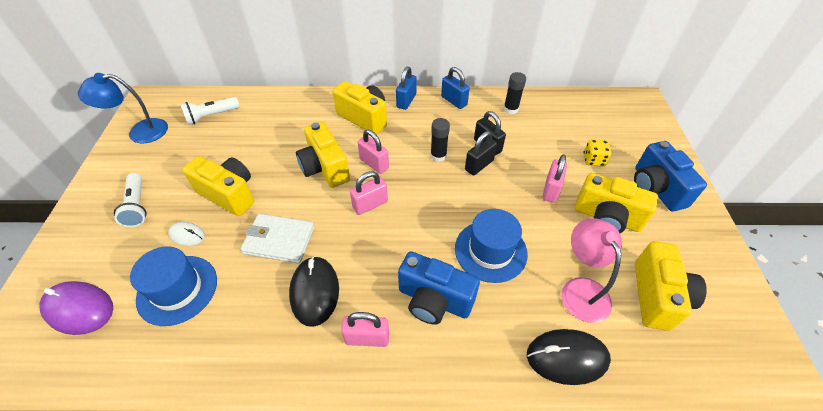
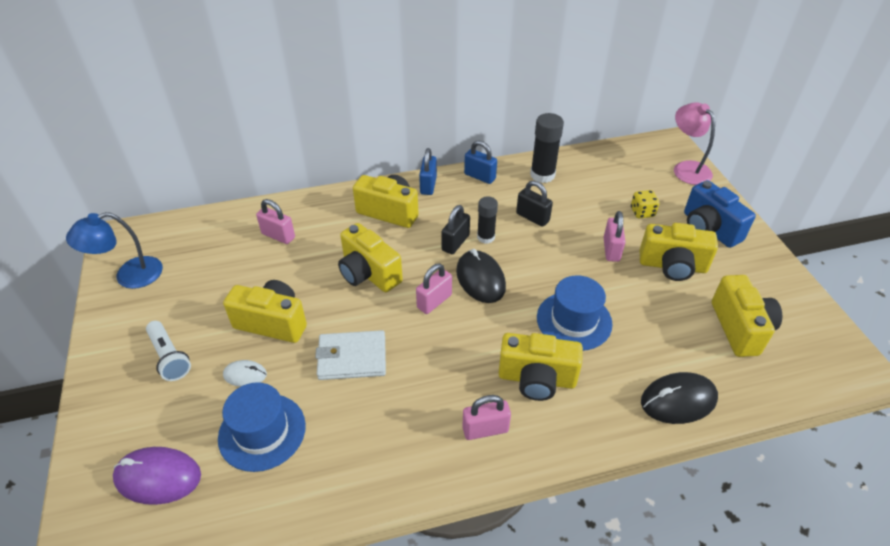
camera: 15 degrees left, 5 degrees down
(211, 116) = (209, 242): white flashlight -> none
(314, 291) = (413, 399): black mouse -> black mouse (480, 279)
(374, 164) = (421, 259): pink padlock -> pink padlock (278, 236)
(434, 300) = (536, 379): blue camera -> yellow camera
(479, 165) = (531, 239): black padlock -> black padlock (455, 243)
(510, 109) = (542, 175): black glue stick -> black glue stick, size x1.53
(581, 289) = (671, 337): pink lamp -> pink lamp (686, 168)

